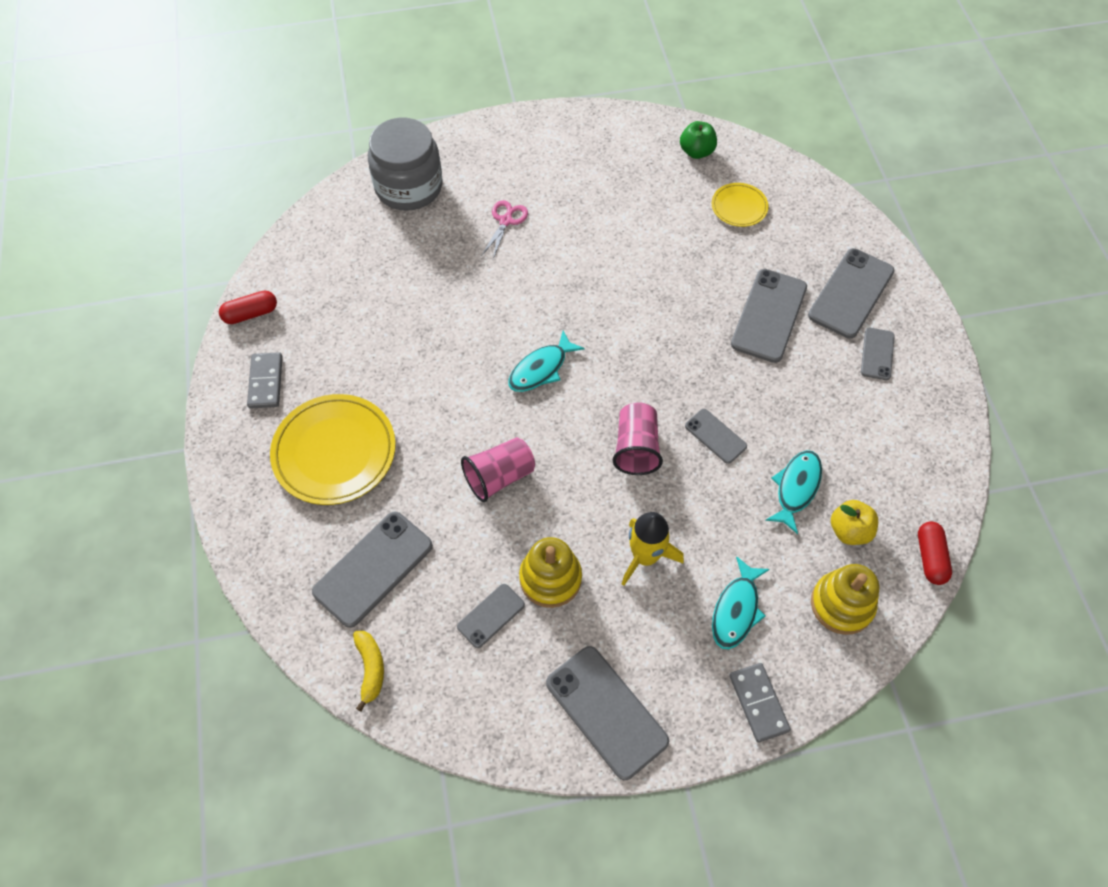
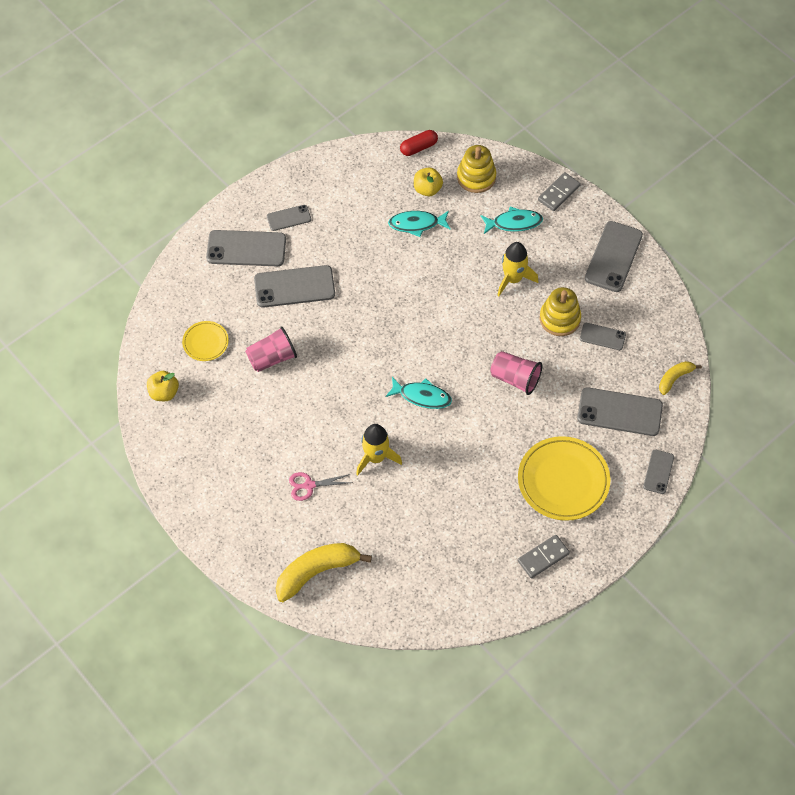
camera: 120 degrees left, 0 degrees up
(251, 314) = (498, 606): red capsule -> none
(409, 187) = (316, 572): grey jar -> yellow banana
(496, 290) = (376, 457): none -> yellow rocket
(636, 448) = (445, 316): pink cup -> pink cup (272, 358)
(696, 152) = (164, 393): green apple -> yellow apple
(715, 436) = (408, 278): grey phone -> grey phone (658, 472)

